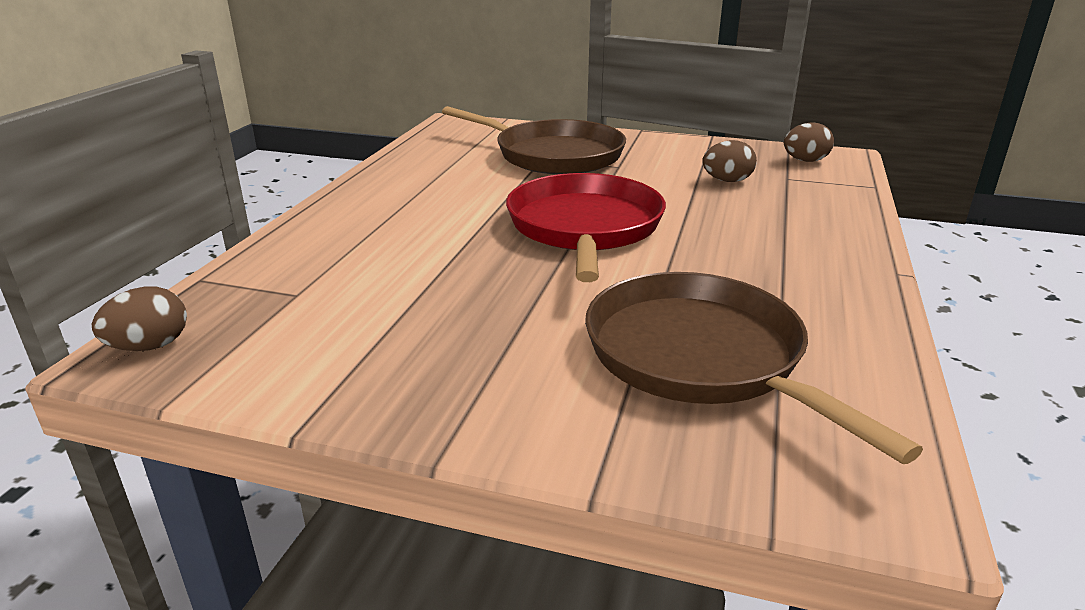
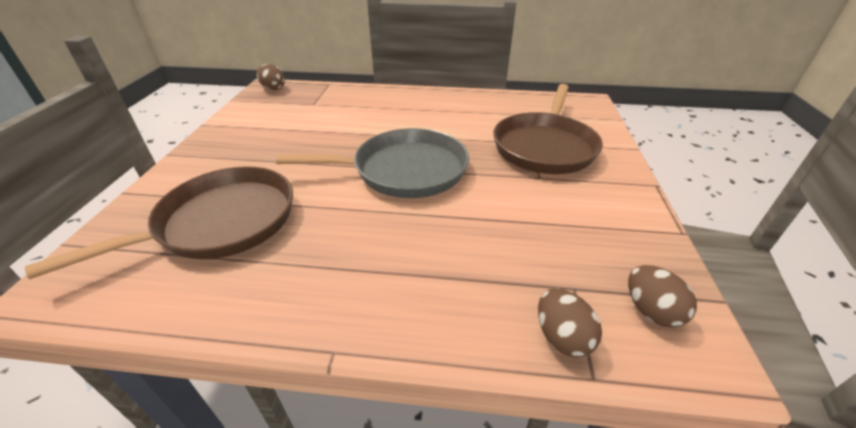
camera: 80 degrees right, 10 degrees up
(584, 227) = (404, 170): red pan -> grey pan
(727, 181) = (537, 241): brown egg -> brown egg (561, 337)

